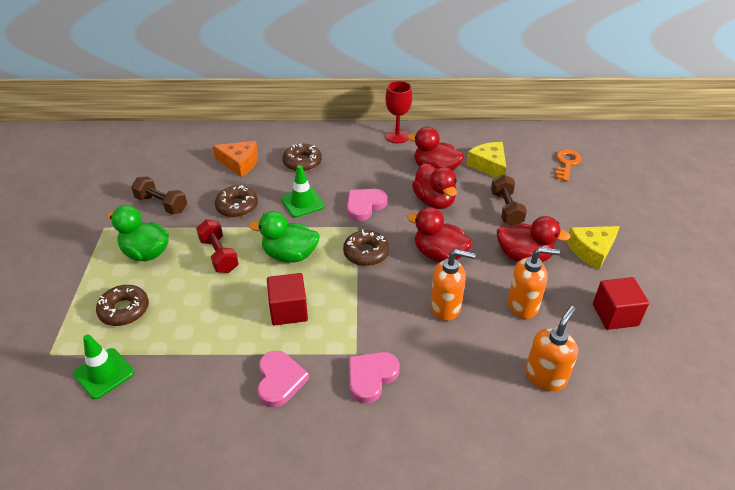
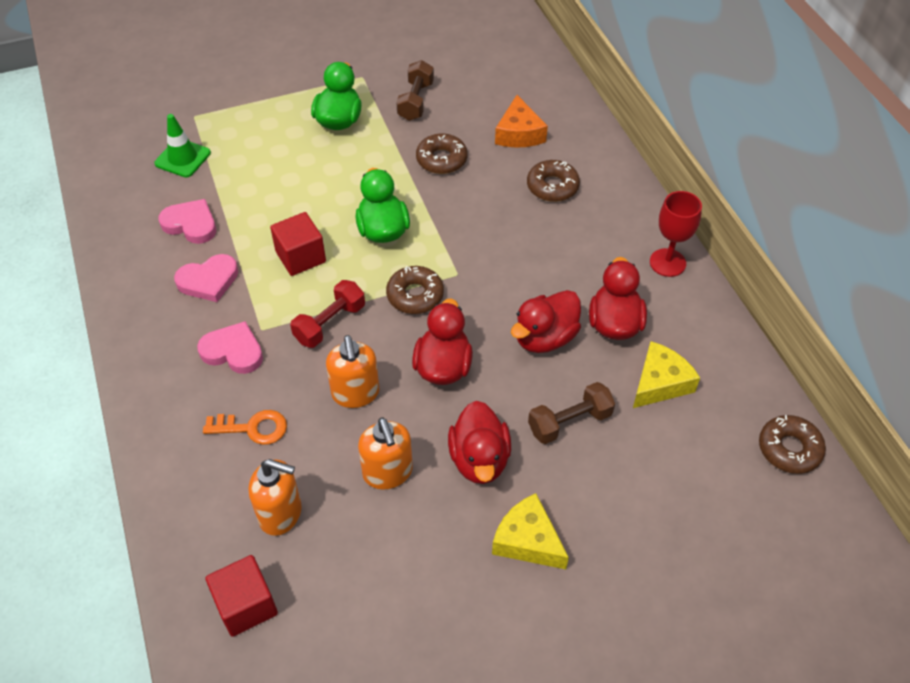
camera: 70 degrees right, 10 degrees up
(124, 310) = (259, 139): brown donut -> brown donut (789, 449)
(219, 255) = (358, 174): red dumbbell -> red dumbbell (330, 323)
(302, 202) = (476, 212): green traffic cone -> none
(364, 206) = (499, 270): pink heart -> pink heart (191, 224)
(566, 163) = (725, 484): orange key -> orange key (252, 428)
(615, 315) = (409, 582): red cube -> red cube (246, 605)

